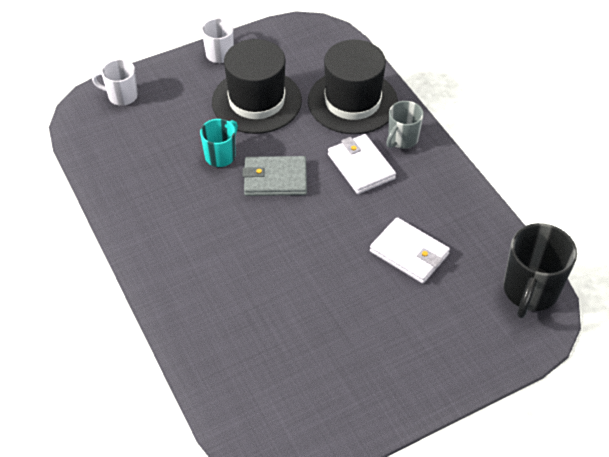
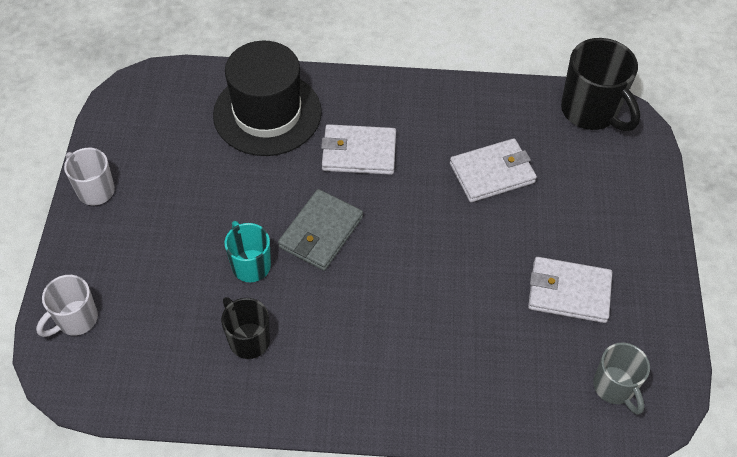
camera: 60 degrees left, 5 degrees up
(163, 183) = (248, 339): none -> black mug
(256, 101) = (197, 193): black hat -> none
(335, 349) = (568, 292): none -> white wallet
(402, 139) = (349, 102): grey mug -> grey mug (614, 387)

